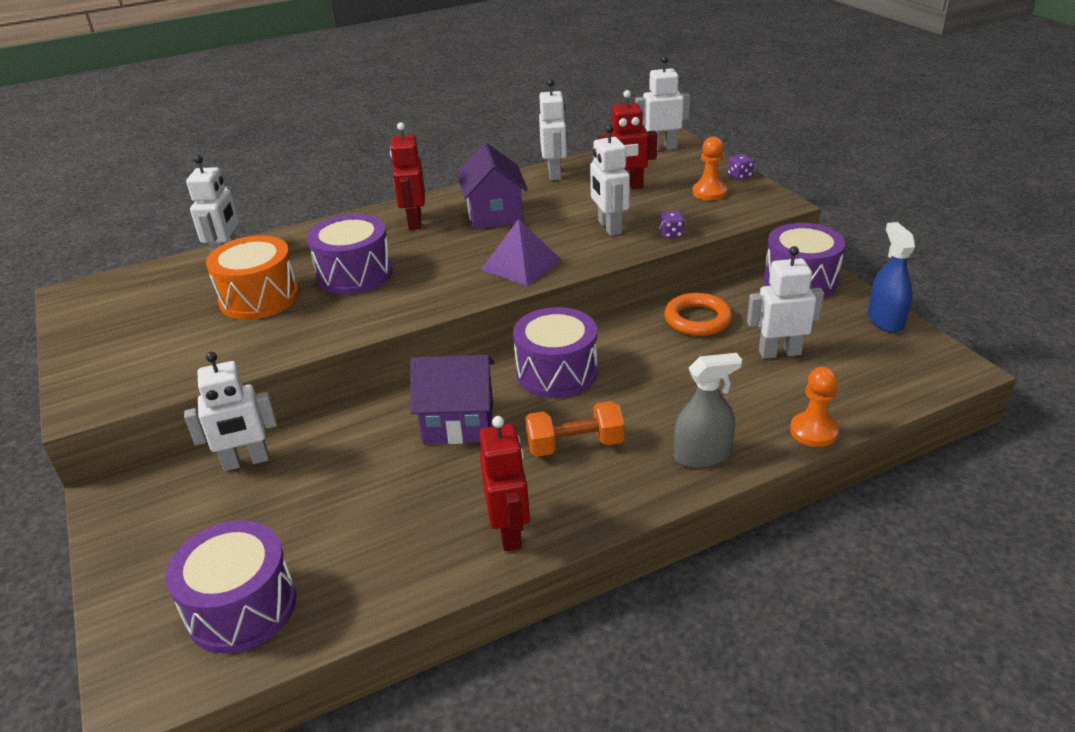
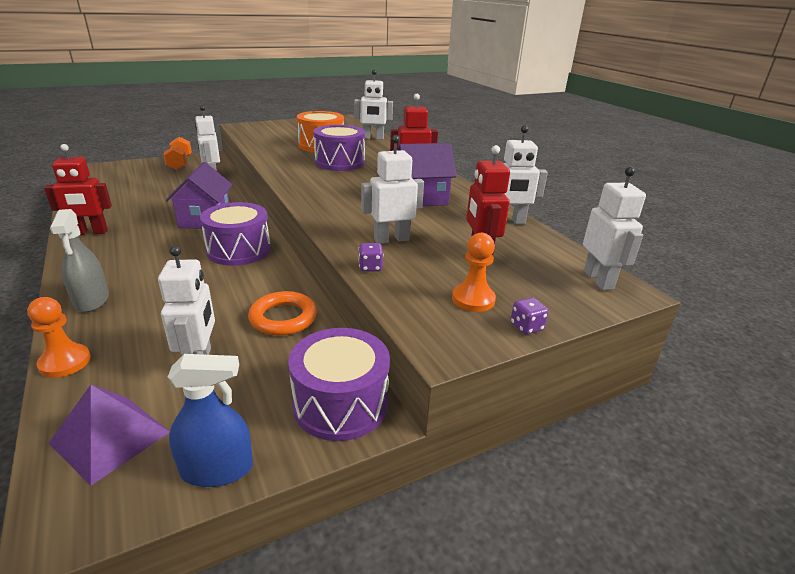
camera: 85 degrees right, 5 degrees down
(242, 607) = (109, 180): purple drum -> none
(521, 265) = (333, 205): purple pyramid -> purple pyramid (110, 437)
(575, 445) = (150, 253): orange dumbbell -> orange dumbbell (180, 163)

